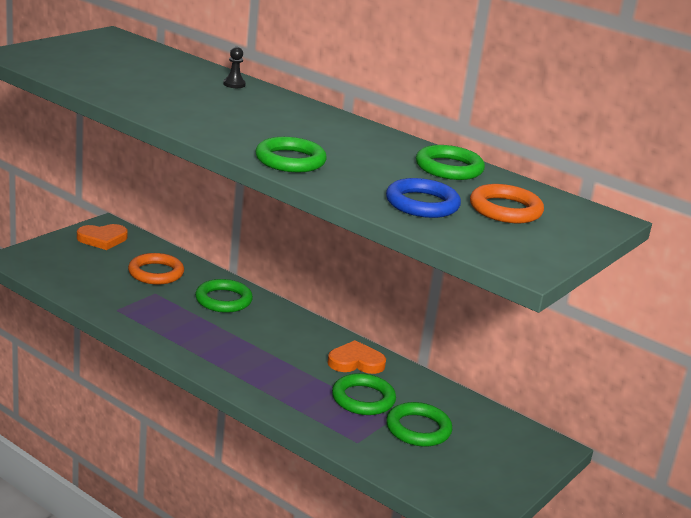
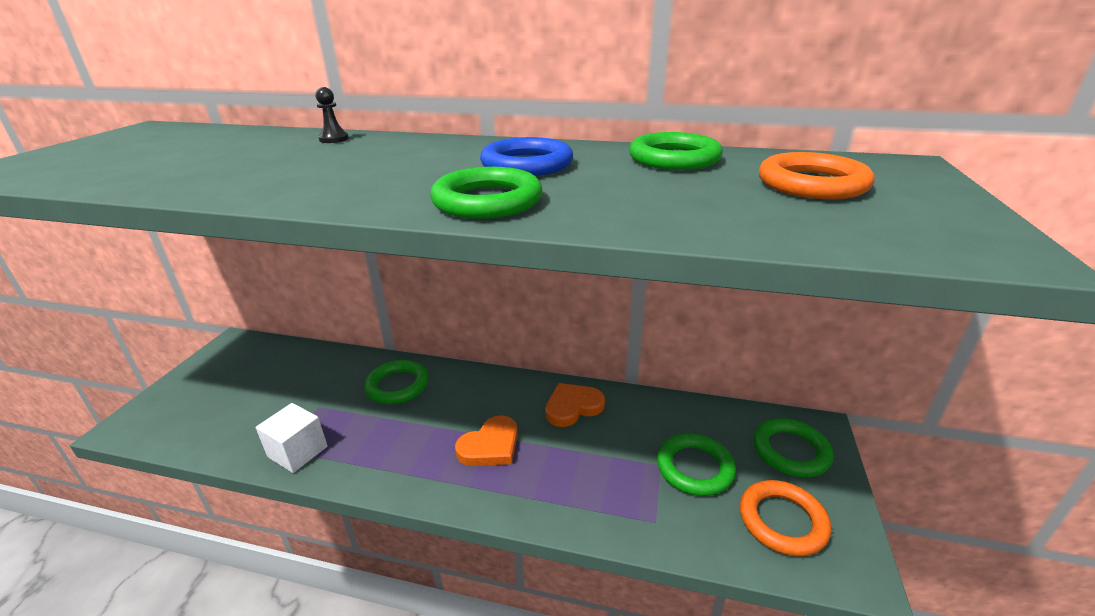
camera: 20 degrees left, 5 degrees up
(102, 239) = (232, 360): orange heart -> orange heart (490, 446)
(128, 315) = (298, 451): none -> white cube
(156, 273) = (309, 380): orange ring -> orange ring (782, 521)
(363, 399) = (614, 453): green ring -> green ring (790, 451)
(422, 204) = (724, 206): blue ring -> blue ring (527, 164)

